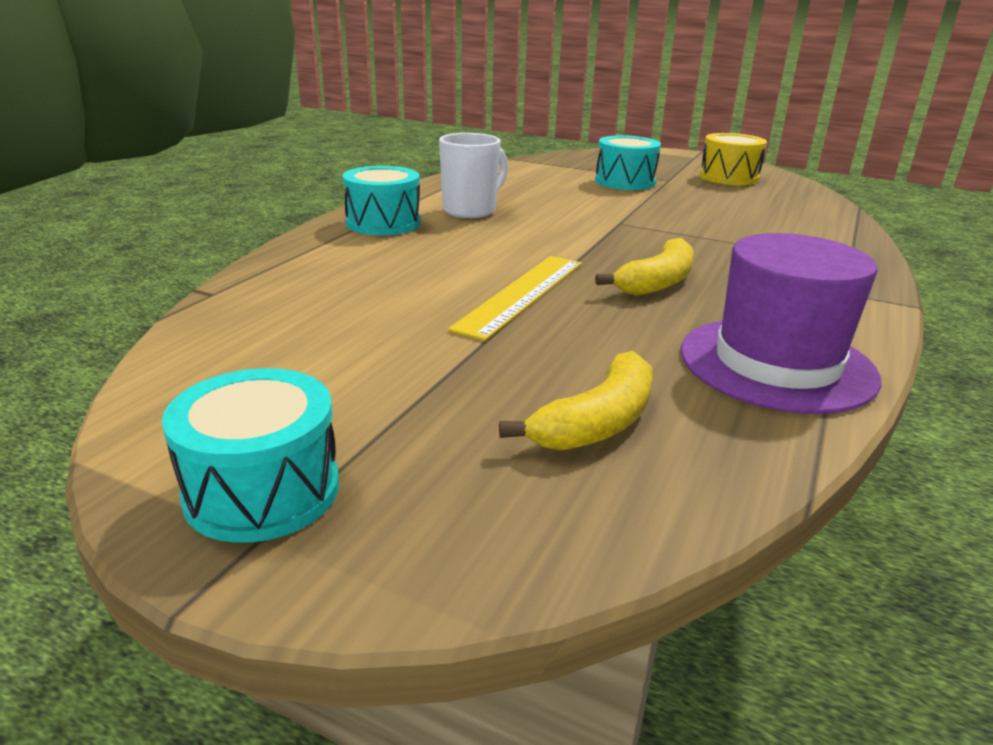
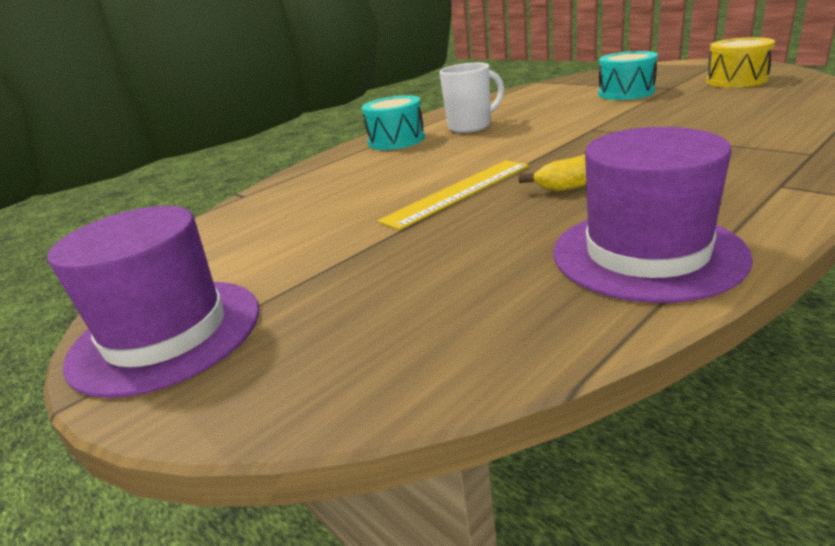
camera: 25 degrees right, 0 degrees up
(262, 490) = (166, 334): turquoise drum -> purple hat
(597, 422) = (436, 299): yellow banana -> none

